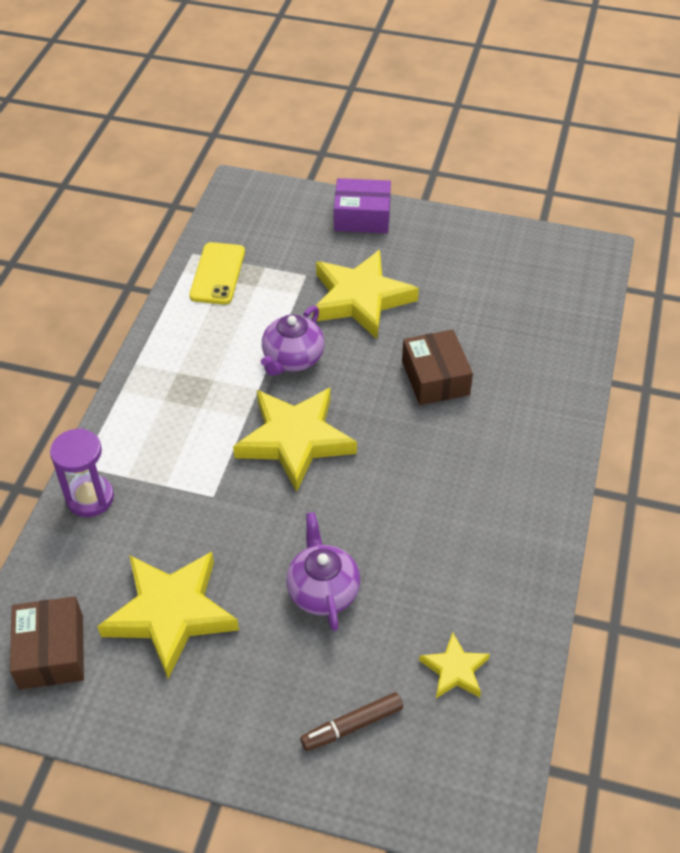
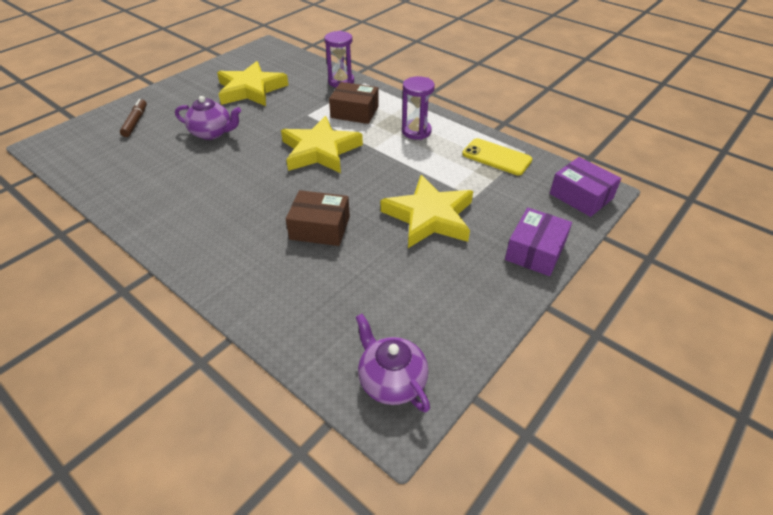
camera: 115 degrees right, 5 degrees down
(51, 652) = (266, 60): brown box -> brown box (354, 112)
(197, 360) = (416, 131): none -> purple hourglass
(256, 200) = (581, 196): none -> purple box
(292, 359) = (389, 167): purple teapot -> purple teapot (391, 381)
(455, 670) = (118, 160): yellow star -> none

